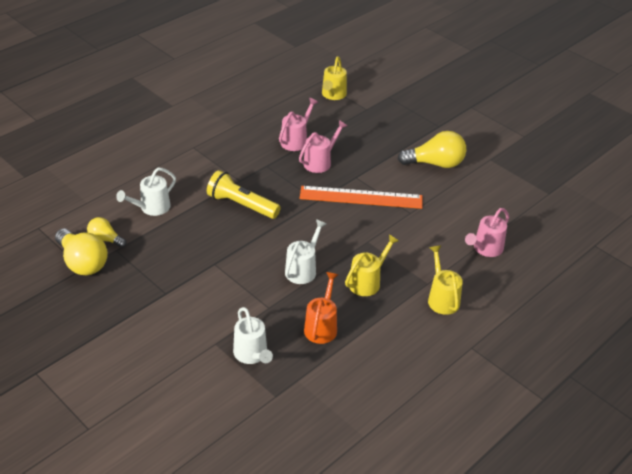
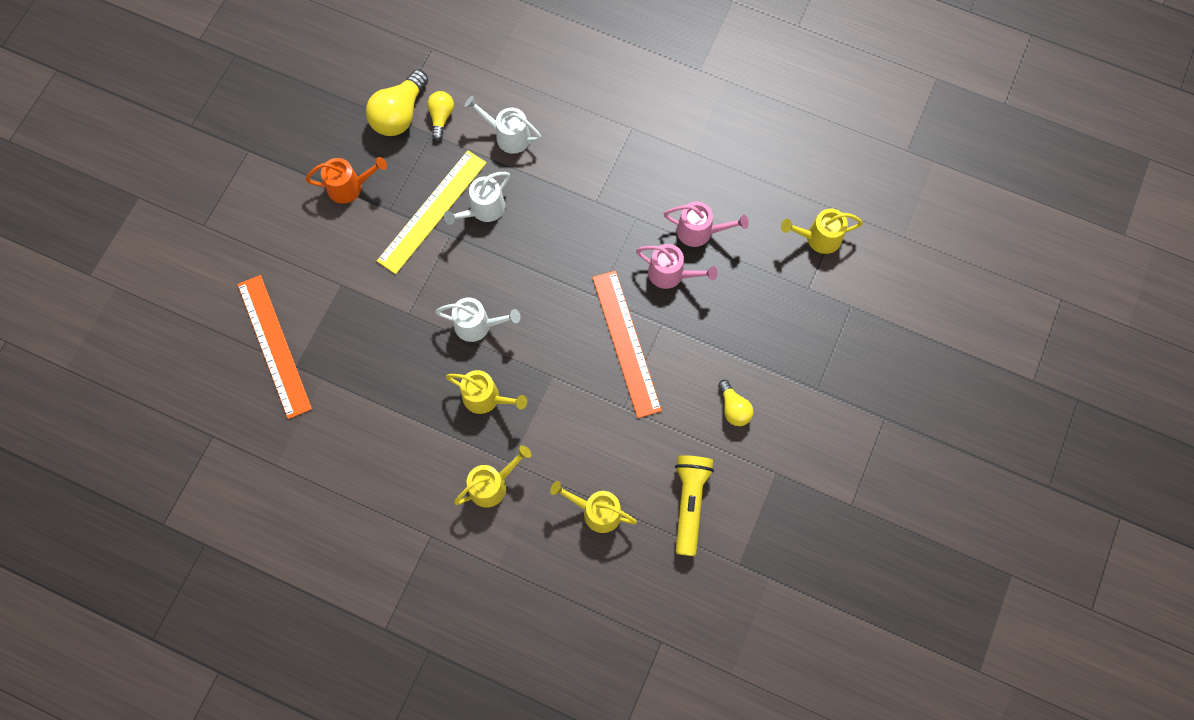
camera: 70 degrees right, 30 degrees up
(186, 267) = (432, 211): none -> yellow ruler
(241, 205) = (554, 222): yellow flashlight -> yellow flashlight (689, 503)
(246, 406) = (274, 345): none -> orange ruler
(252, 355) = (338, 324): white watering can -> white watering can (483, 210)
(322, 326) = (402, 375): orange watering can -> orange watering can (350, 187)
(435, 163) = (733, 408): yellow light bulb -> yellow light bulb, size x0.58
(485, 249) = (596, 511): pink watering can -> yellow watering can

